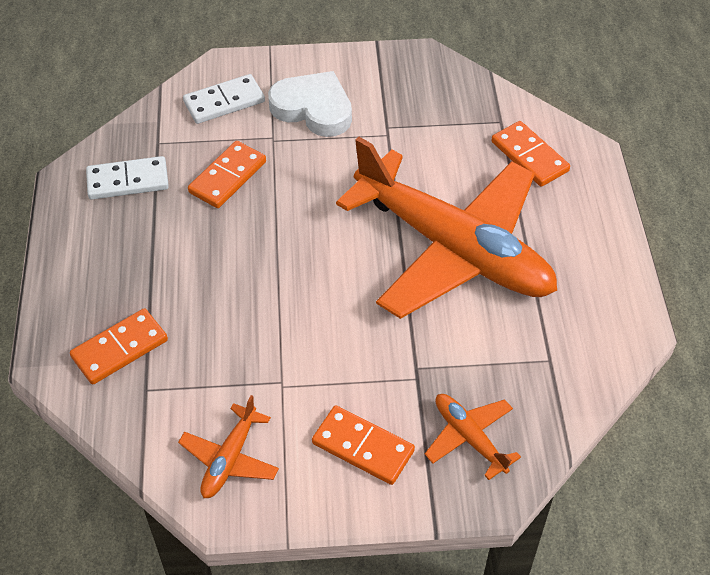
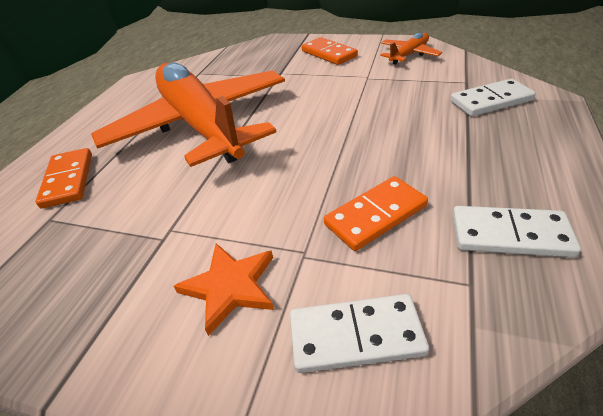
camera: 155 degrees left, 10 degrees down
(119, 348) = (491, 101): orange domino -> white domino
(313, 109) = (230, 287): white heart -> orange star
(469, 437) = (269, 53): orange plane -> none

